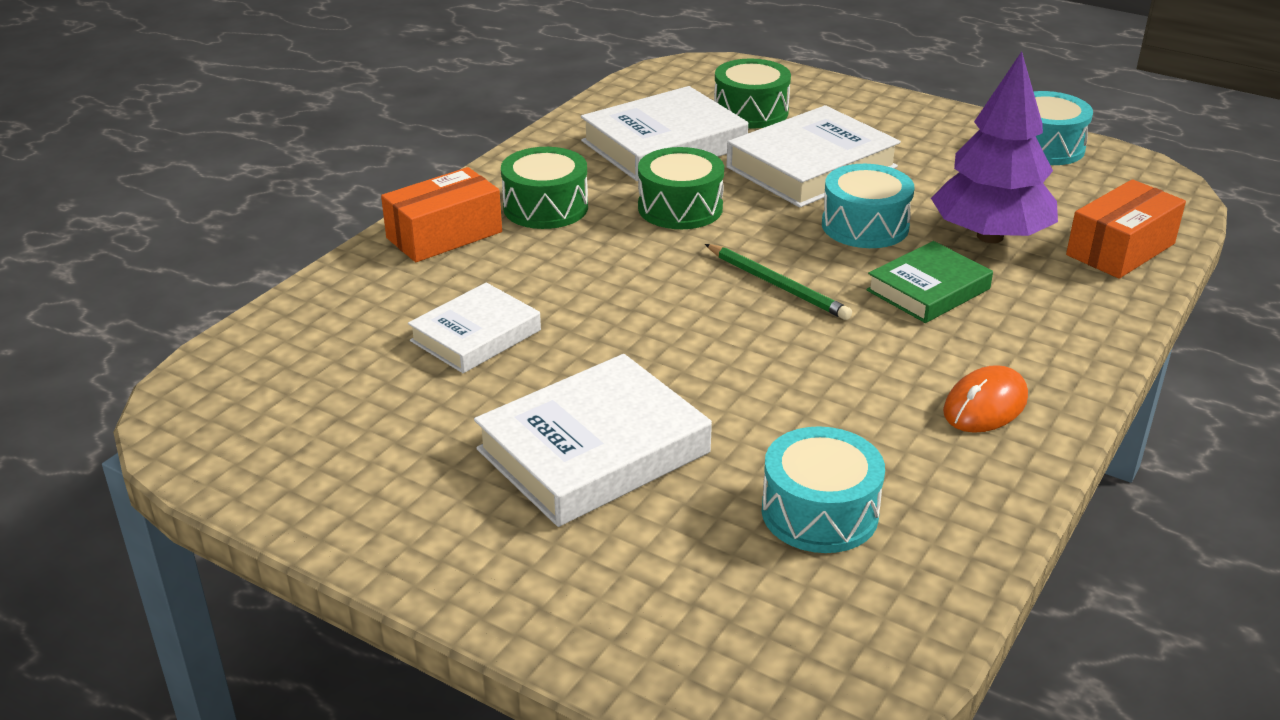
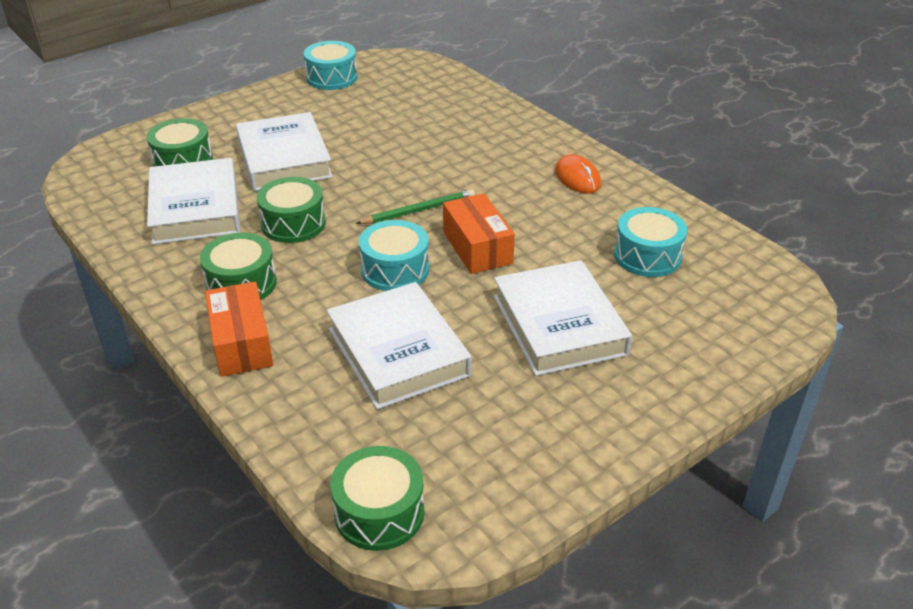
camera: 70 degrees left, 5 degrees up
(212, 382) = (379, 512): none -> green drum
(476, 336) = (398, 352): white book -> white book, size x1.60
(865, 226) = (373, 161): turquoise drum -> turquoise drum (395, 270)
(928, 290) = (458, 161): green book -> none
(989, 236) = (416, 125): purple tree -> none
(1120, 249) = (458, 93): orange box -> orange box (477, 247)

